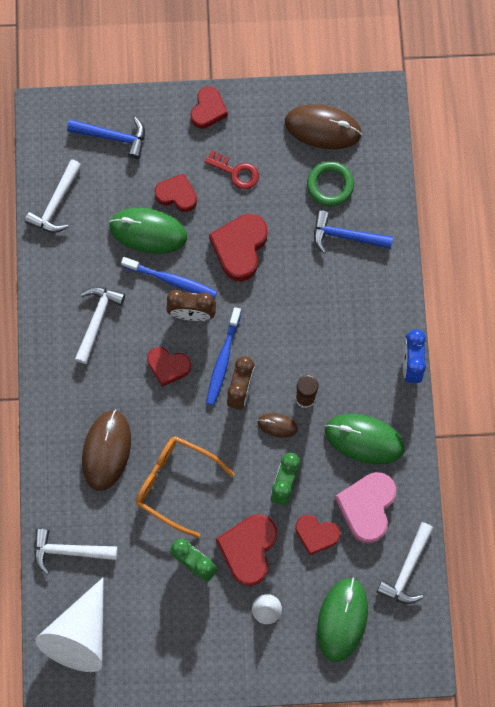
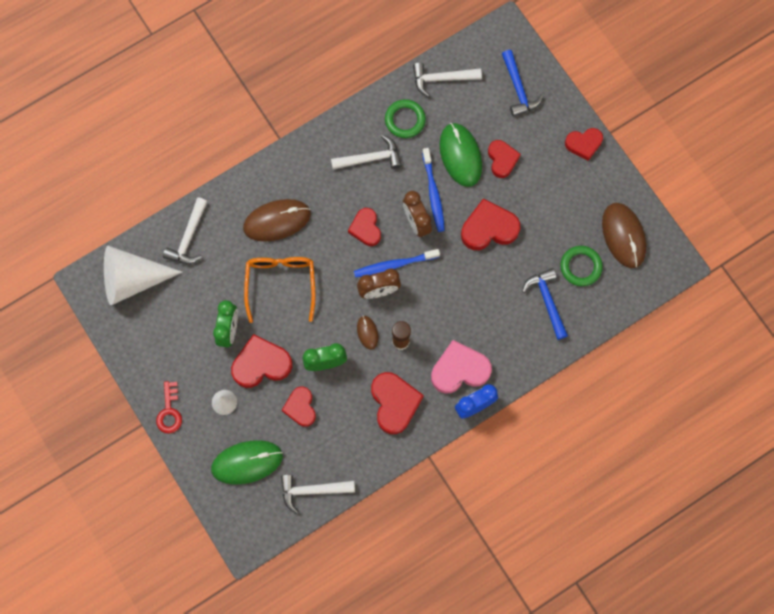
camera: 60 degrees right, 0 degrees up
(69, 550) = (188, 237): white hammer -> white hammer turned 135 degrees counterclockwise
(77, 264) = (405, 120): none -> green ring
(236, 172) = (547, 192): red key -> red key (169, 411)
(364, 439) = (394, 403): green mouse -> red heart
(367, 507) = (343, 434): pink heart -> pink heart (459, 370)

